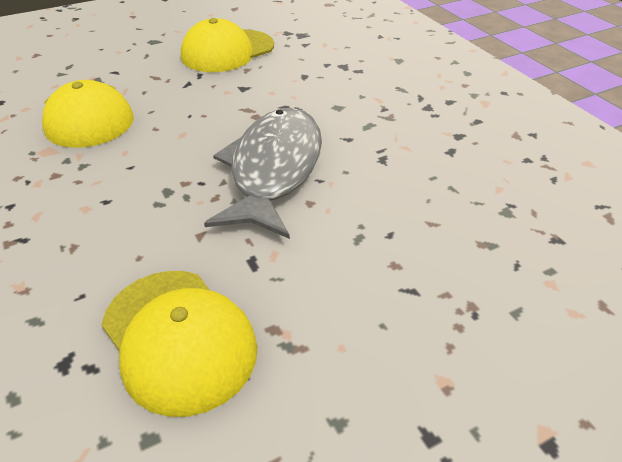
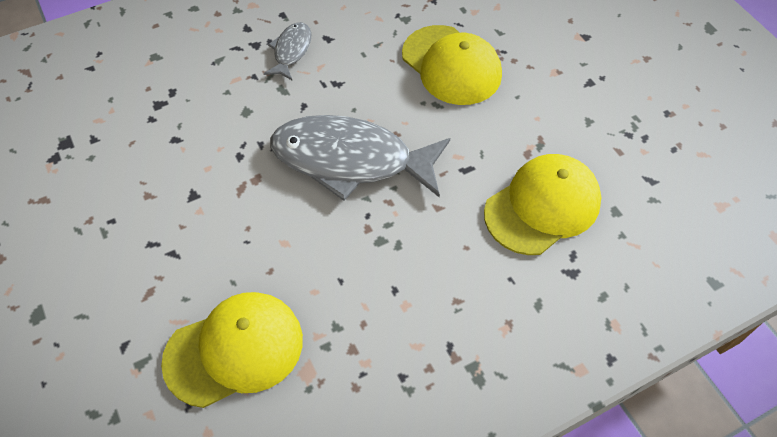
camera: 90 degrees left, 15 degrees up
(227, 51) = (93, 219): yellow cap -> yellow cap (451, 65)
(424, 128) = (291, 51): none -> grey fish

